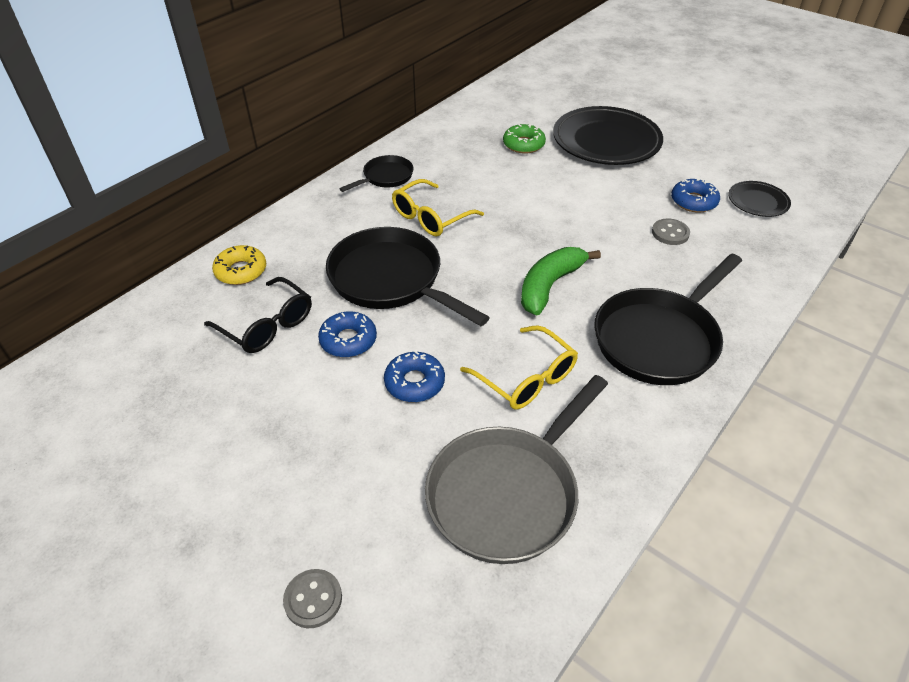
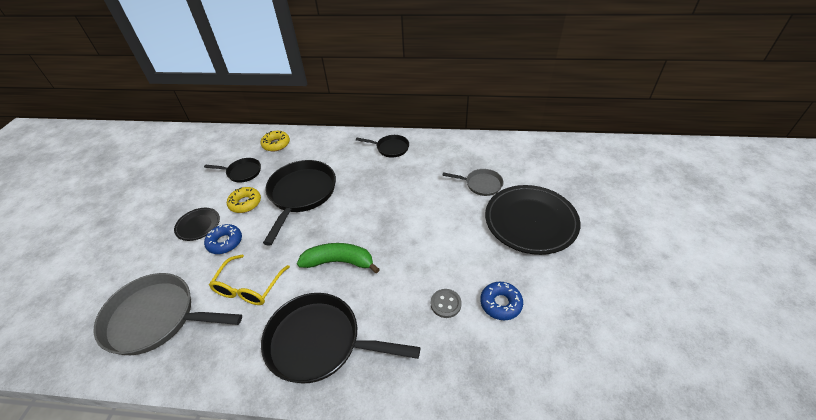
camera: 60 degrees right, 0 degrees up
(267, 325) = (242, 172): black glasses -> black pan
(313, 599) = (78, 275): grey button -> none
(348, 340) = (245, 203): blue donut -> yellow donut
(430, 217) = (367, 182): yellow glasses -> none
(523, 144) = (481, 184): green donut -> grey pan
(758, 202) = (542, 349): black plate -> black plate (198, 225)

